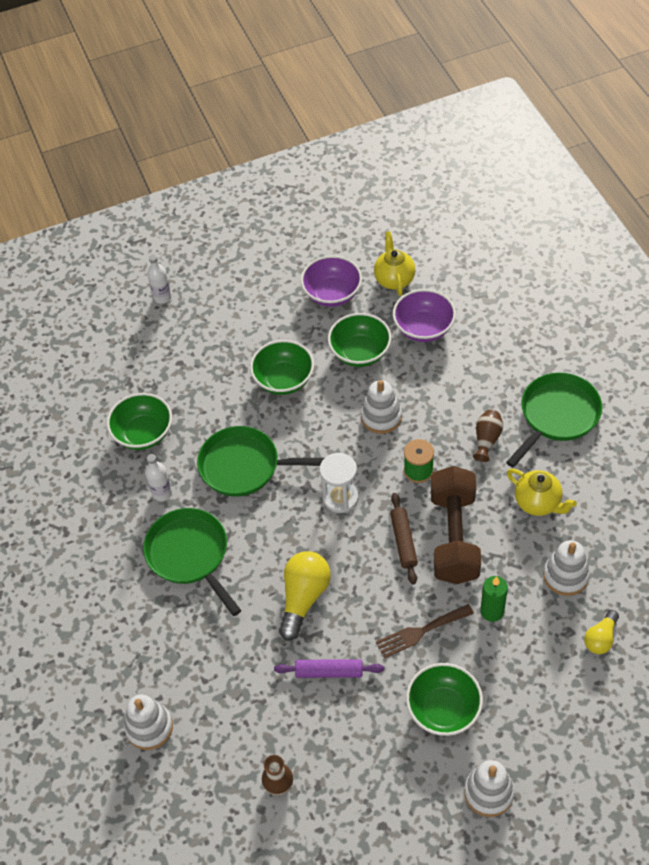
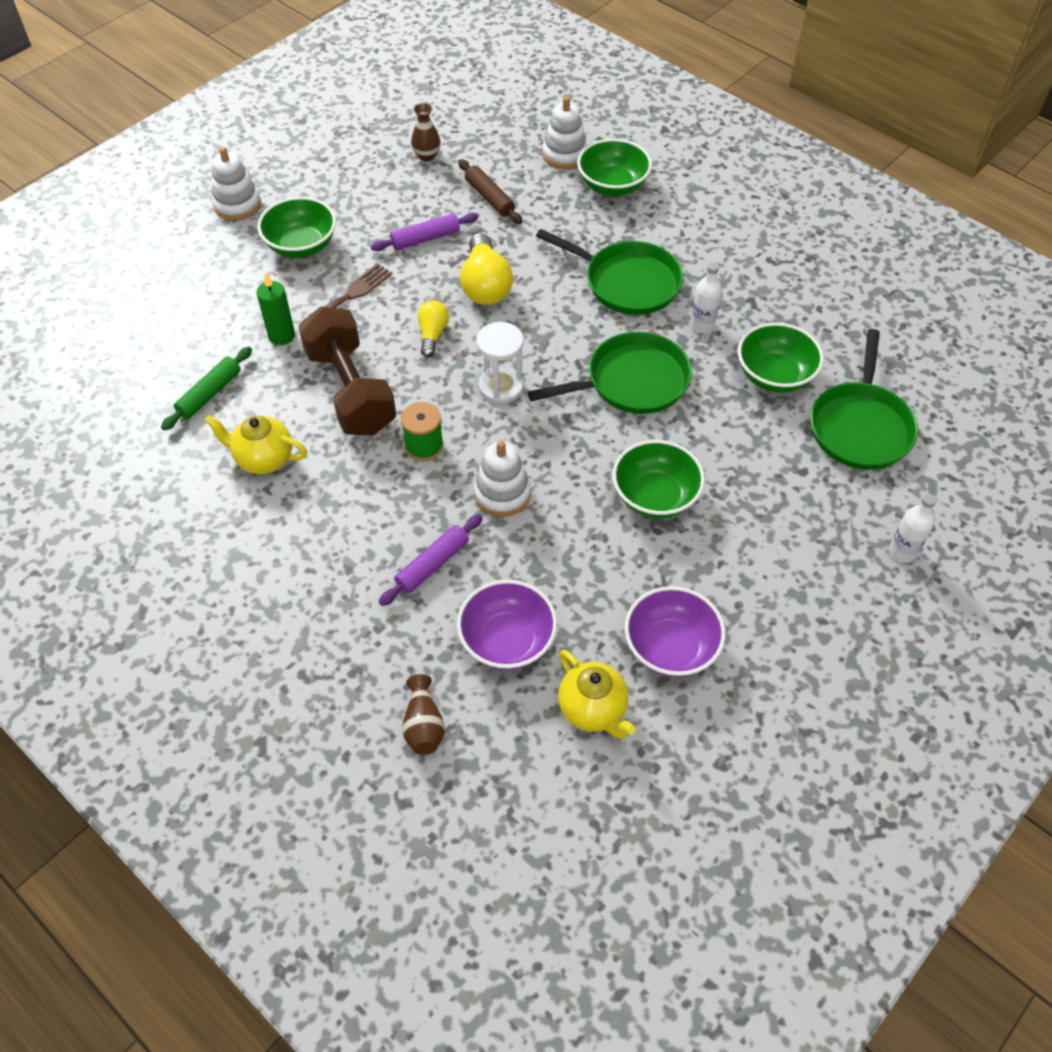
camera: 150 degrees right, 0 degrees up
(360, 352) = (577, 570): green bowl -> green bowl (612, 186)
(403, 541) = (406, 367): brown rolling pin -> brown rolling pin (490, 198)
(448, 387) = (432, 565): none -> purple rolling pin
(487, 440) = (353, 512): brown vase -> brown vase (423, 725)
(557, 415) = (270, 576): green pan -> green pan (860, 426)
(565, 576) = (209, 394): white stacking toy -> green rolling pin
(600, 638) = (157, 349): yellow light bulb -> yellow light bulb (432, 334)

